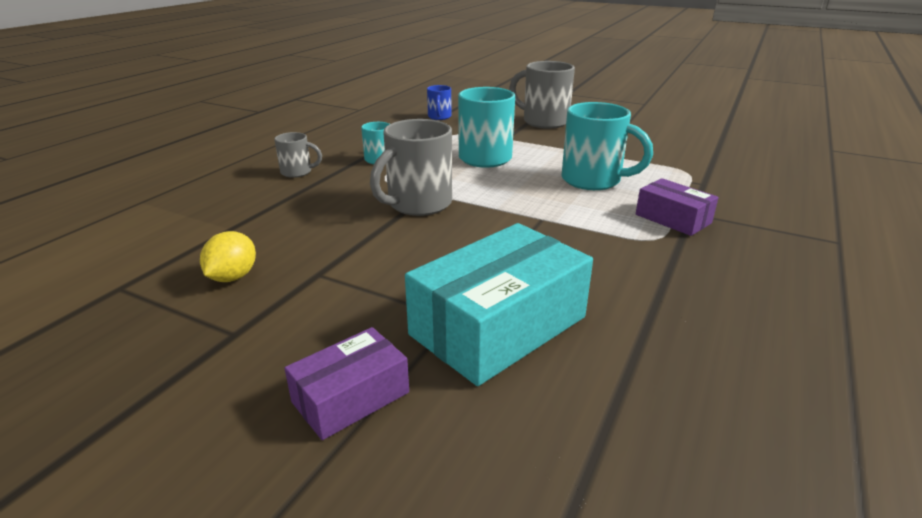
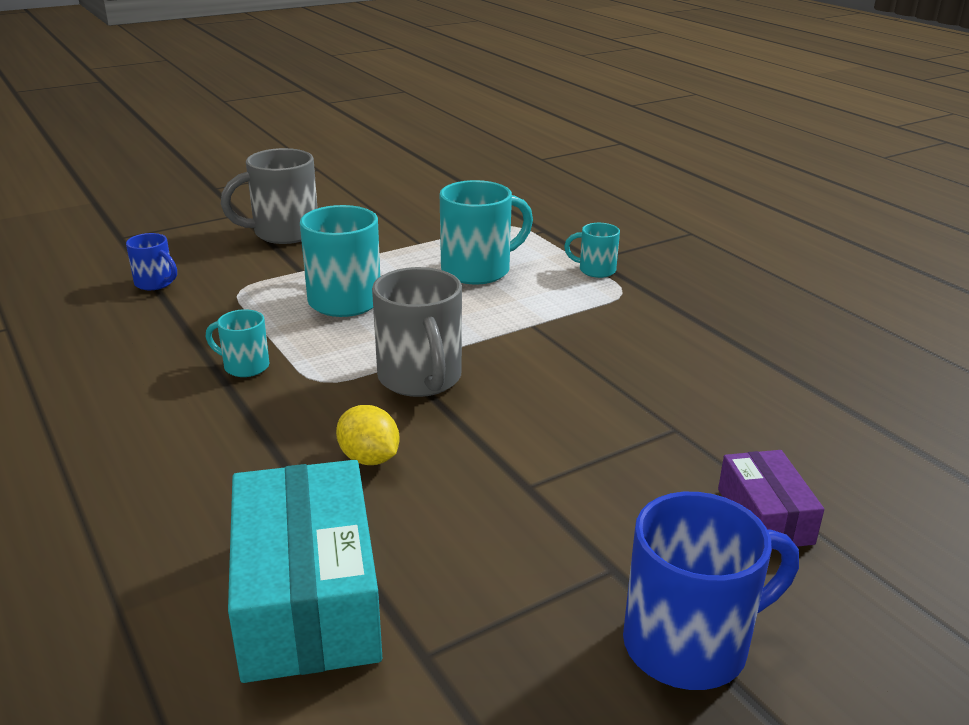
camera: 60 degrees left, 0 degrees up
(149, 392) = (689, 644): none -> blue mug
(233, 277) = (481, 550): yellow lemon -> yellow lemon (369, 458)
(297, 172) = (202, 438): grey mug -> none
(498, 326) = (705, 411): turquoise box -> turquoise box (308, 597)
(673, 219) = (595, 270): purple box -> turquoise mug

